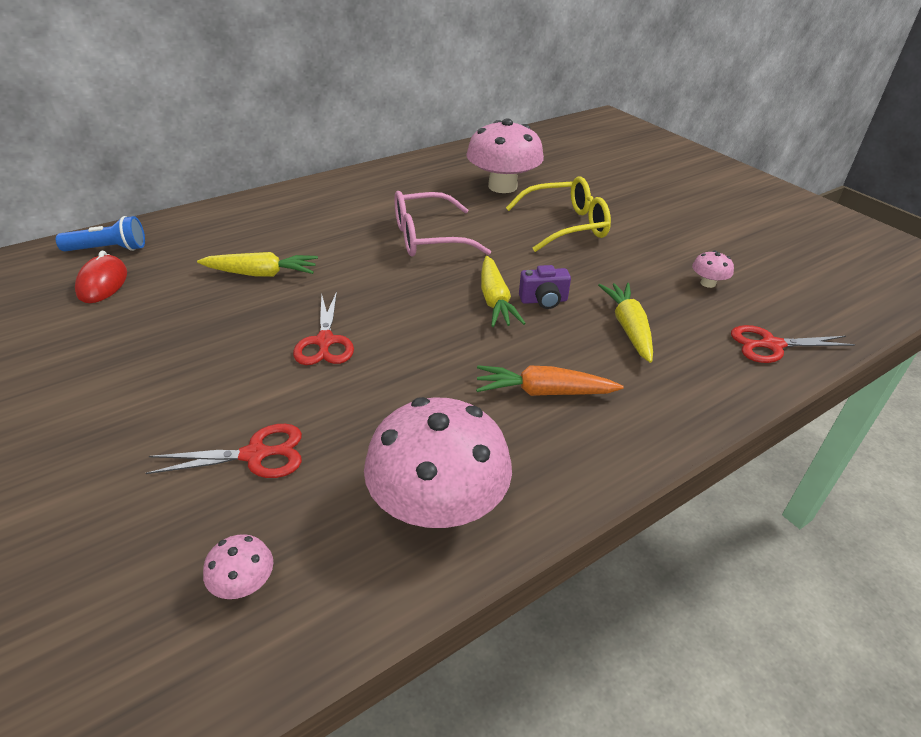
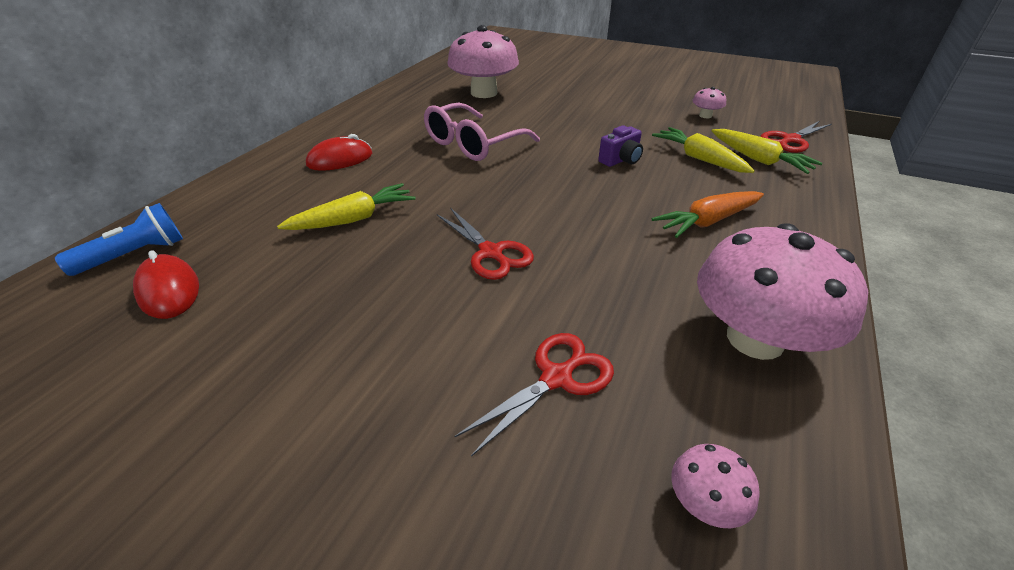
camera: 30 degrees left, 0 degrees up
(307, 217) = (340, 159): none -> red mouse
(495, 301) = (587, 172): yellow carrot -> yellow carrot (759, 160)
(565, 225) = (566, 106): yellow glasses -> none

